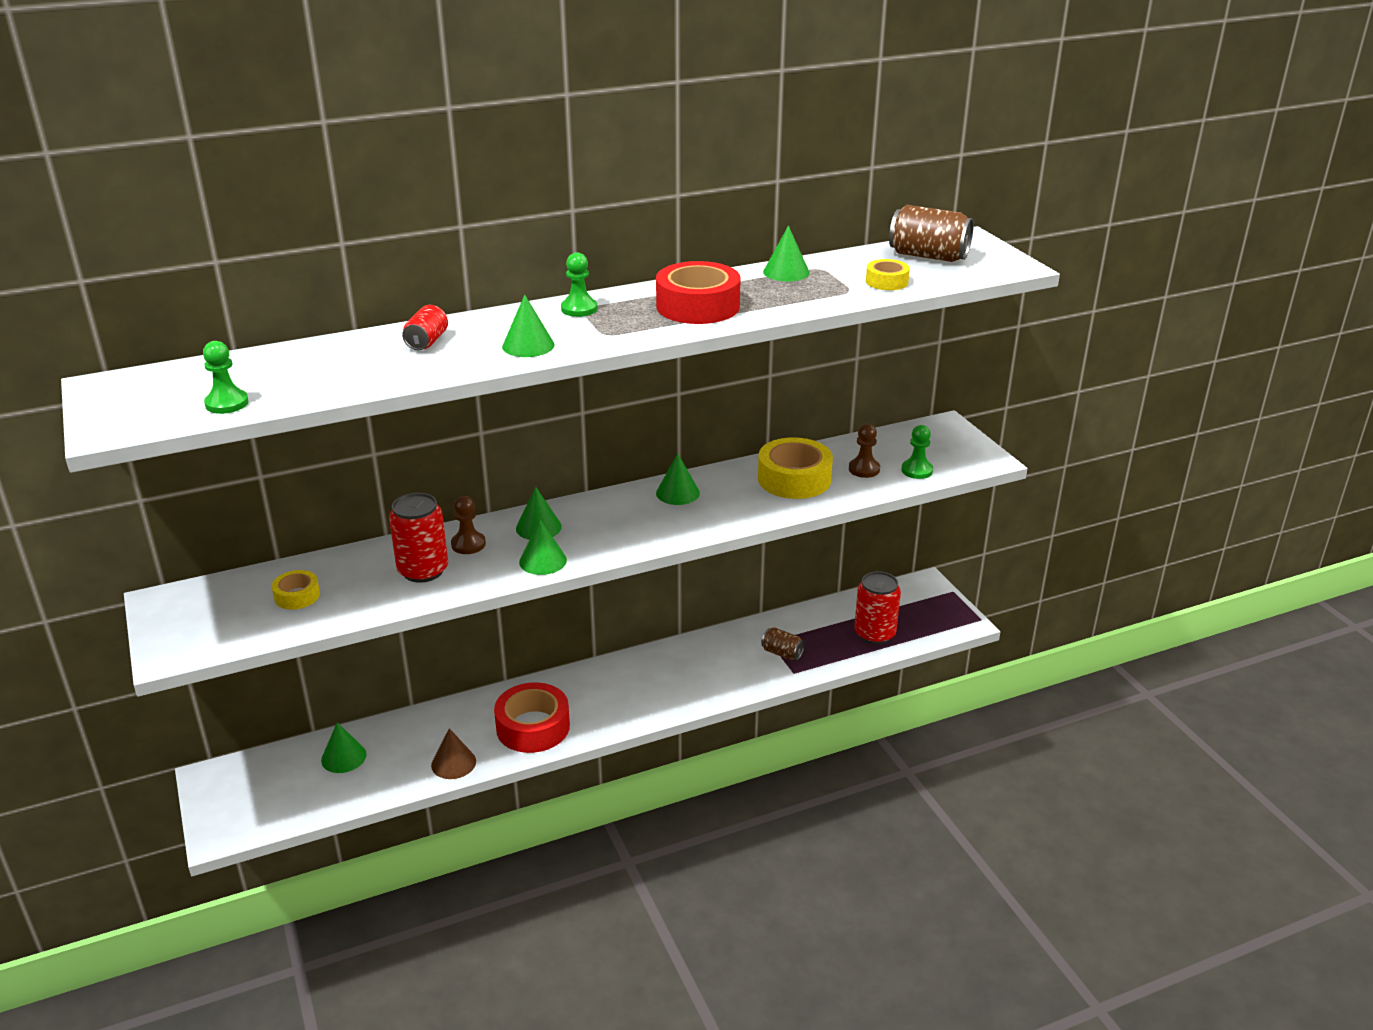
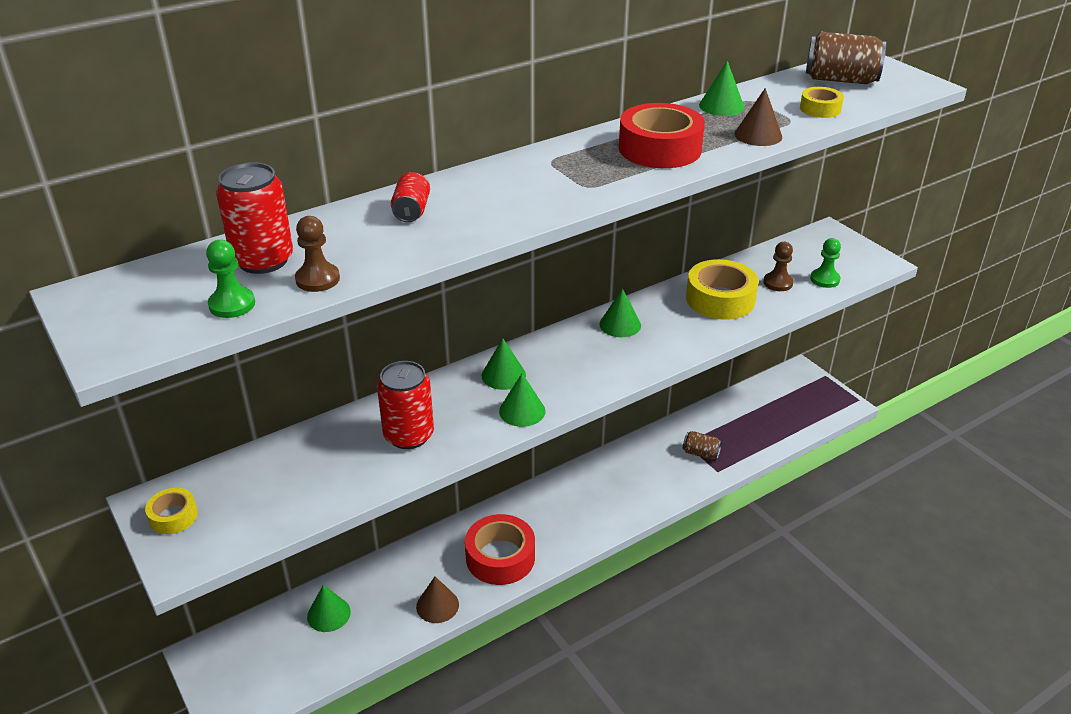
camera: 10 degrees left, 5 degrees up
(297, 596) = (291, 479): yellow tape -> yellow tape (173, 516)
(468, 544) = (442, 401): brown pawn -> brown pawn (317, 279)
(528, 345) = (517, 206): green cone -> none
(579, 309) = (546, 161): green pawn -> none
(805, 301) = (758, 135): none -> brown cone
(874, 634) = (774, 424): red can -> red can (263, 260)

